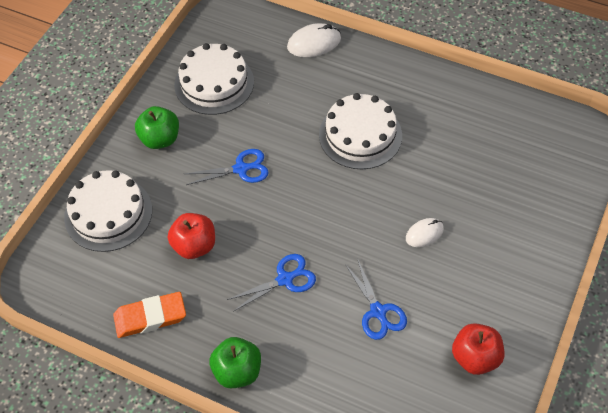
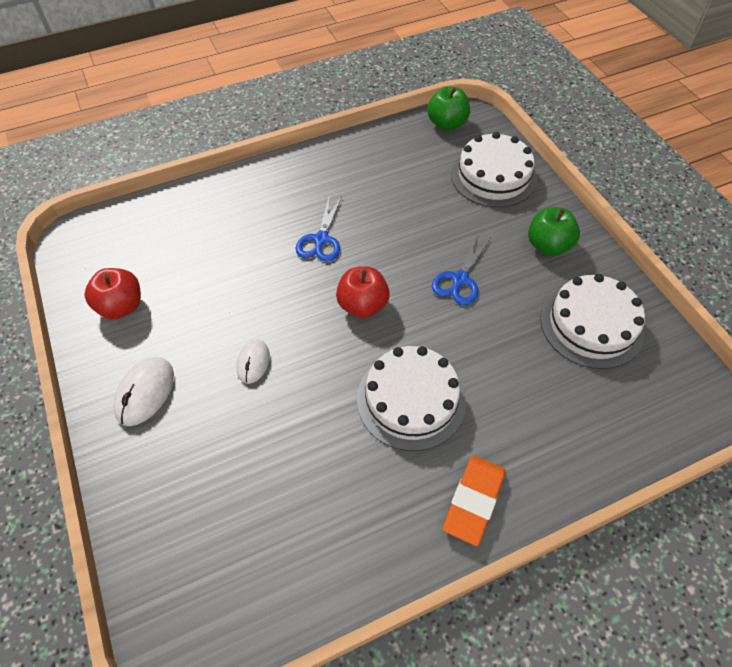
camera: 130 degrees right, 0 degrees up
(150, 317) = (375, 153): orange eraser -> orange eraser (473, 501)
(194, 246) = (410, 206): red apple -> red apple (363, 305)
(237, 371) = (282, 172): green apple -> green apple (447, 124)
(314, 43) = (585, 457): white mouse -> white mouse (145, 392)
(378, 311) = (229, 275): blue scissors -> none

